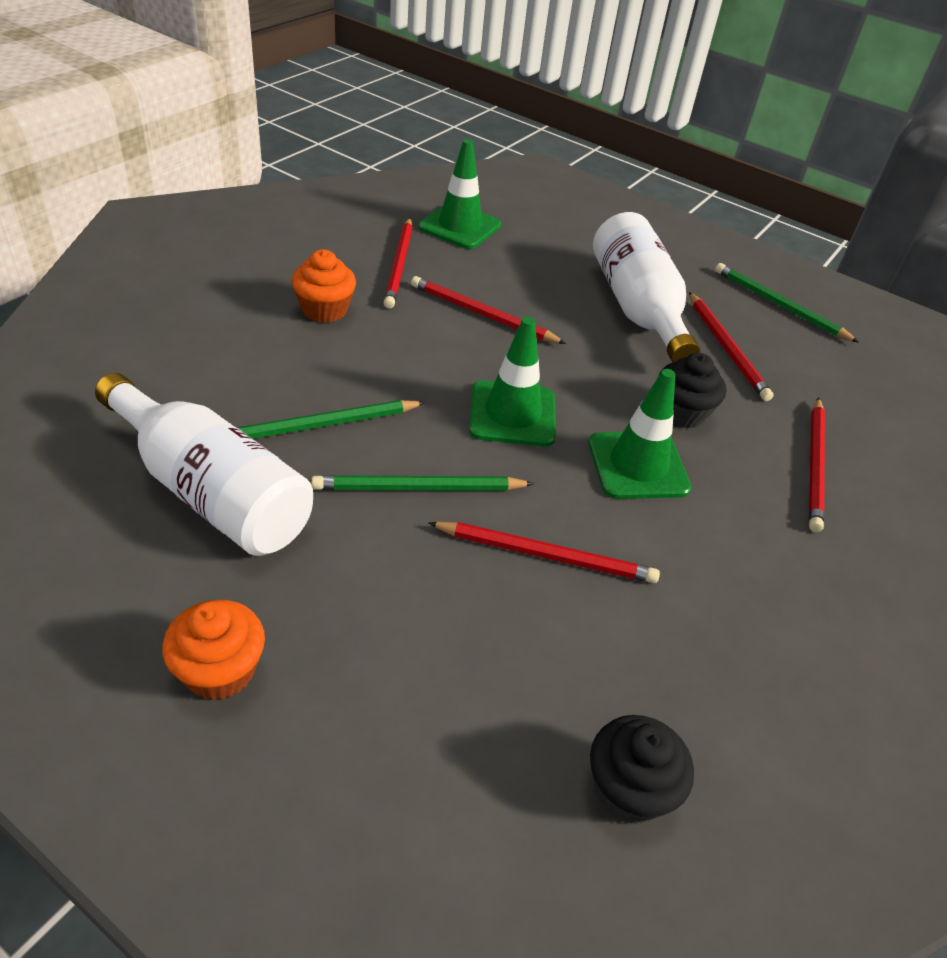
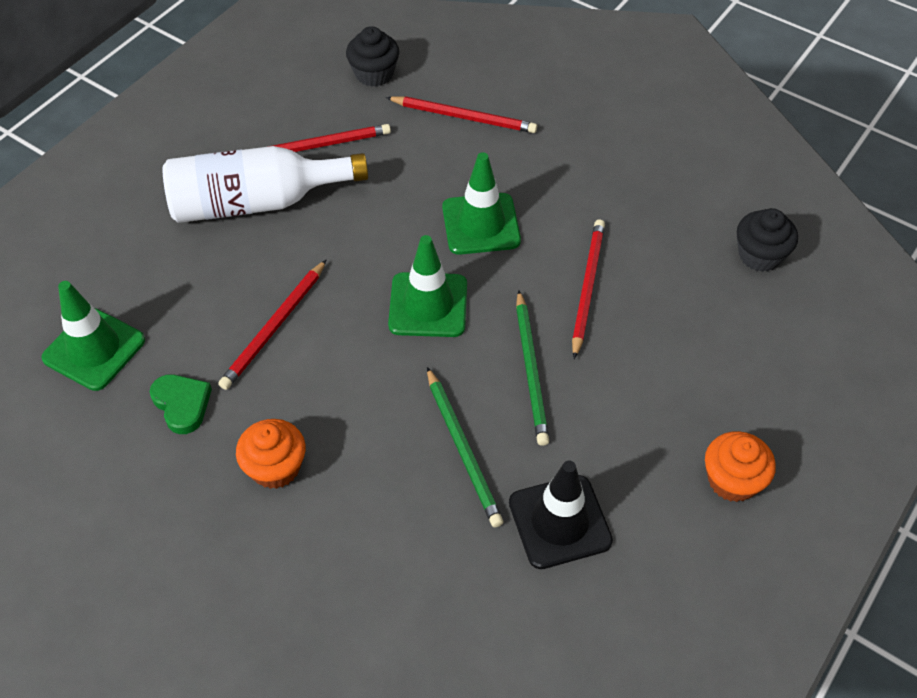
camera: 85 degrees left, 10 degrees up
(211, 491) = (559, 522): white bottle -> black traffic cone
(399, 265) = (182, 404): red pencil -> green heart
(682, 412) = (410, 188): black cupcake -> black cupcake (374, 74)
(779, 305) = (244, 98): green pencil -> none

